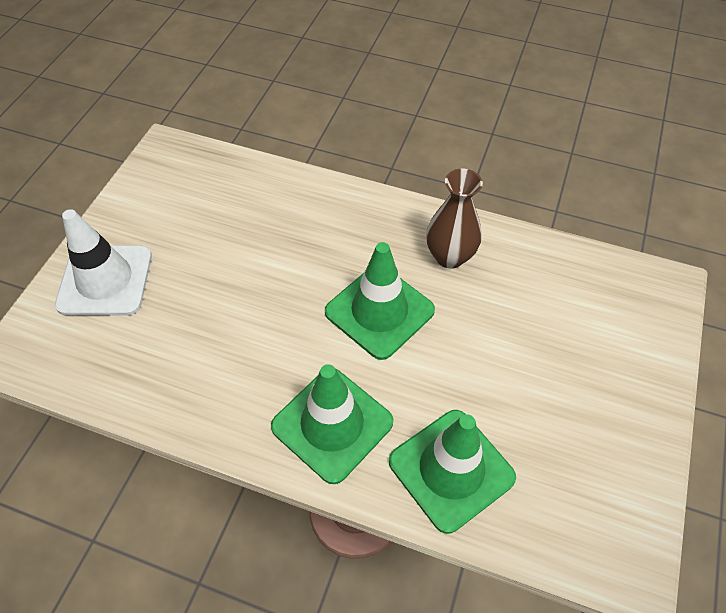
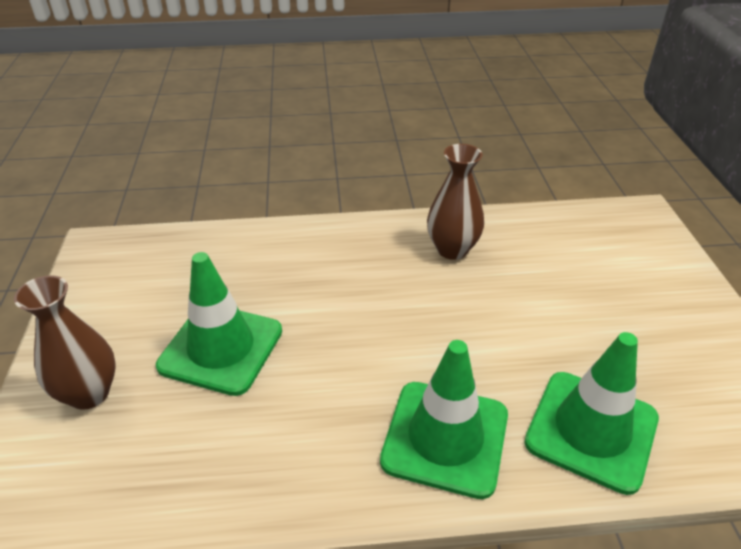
camera: 25 degrees left, 15 degrees down
(105, 280) = (89, 393): white traffic cone -> brown vase
(379, 311) = (420, 316): green traffic cone -> green traffic cone (221, 348)

